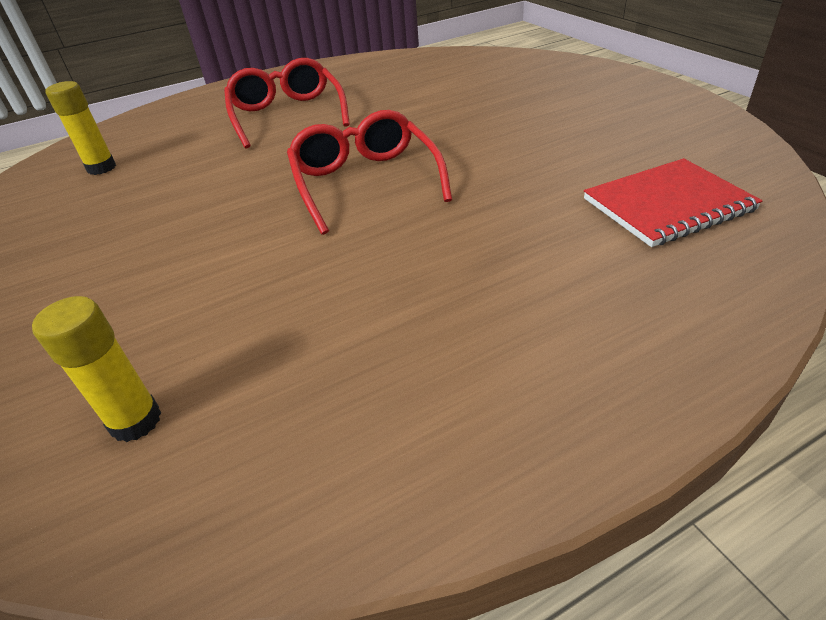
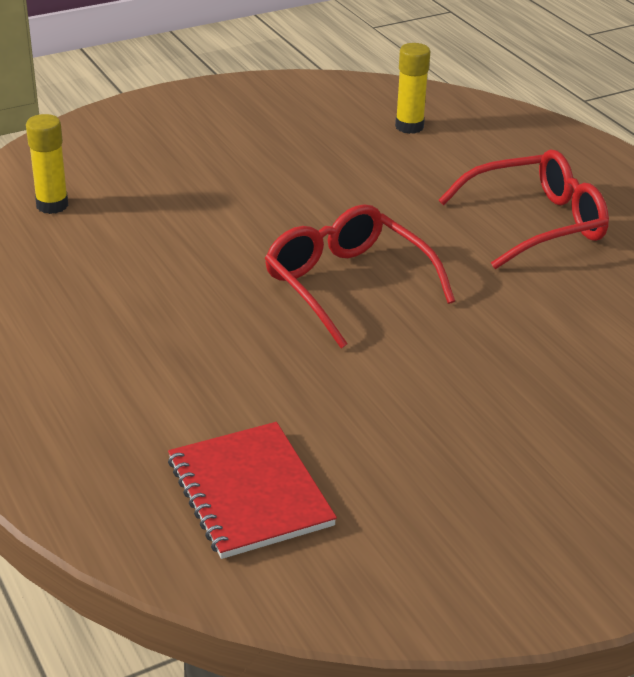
camera: 85 degrees right, 5 degrees down
(365, 182) = (347, 285): red glasses -> red glasses turned 105 degrees counterclockwise

